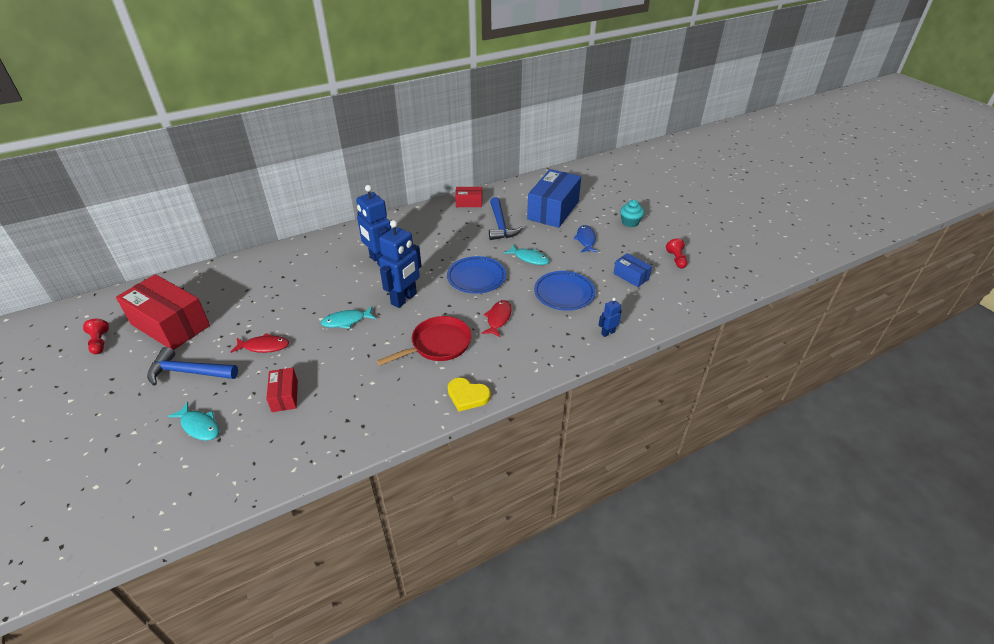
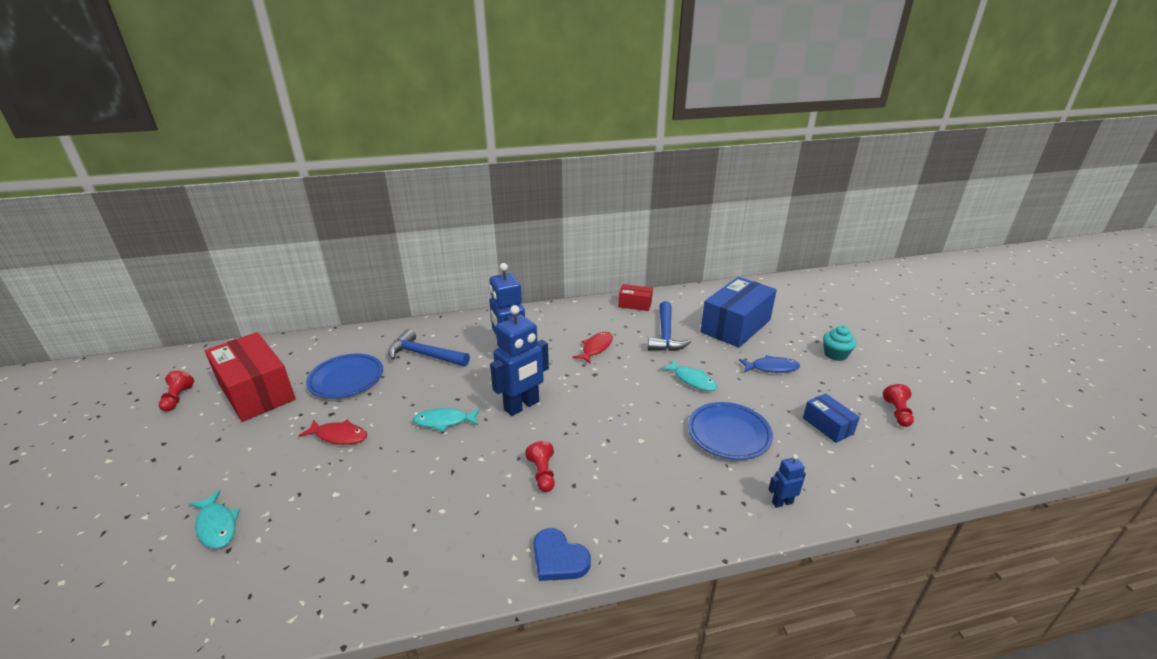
camera: 15 degrees right, 10 degrees down
(188, 372) = (244, 451): blue hammer -> blue hammer (424, 355)
(285, 396) = (331, 506): red box -> none
(437, 344) = (542, 474): red pan -> red pawn
(467, 396) = (558, 558): yellow heart -> blue heart
(476, 278) = (618, 394): blue plate -> blue plate (346, 379)
(498, 318) = (632, 453): red fish -> red fish (596, 348)
(585, 240) = (771, 368): blue fish -> blue fish turned 75 degrees clockwise

